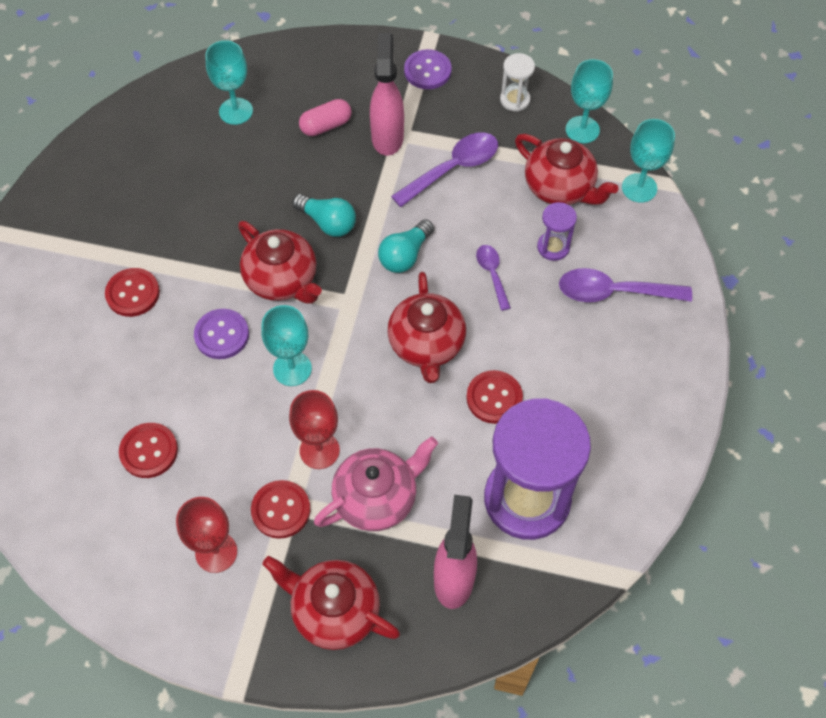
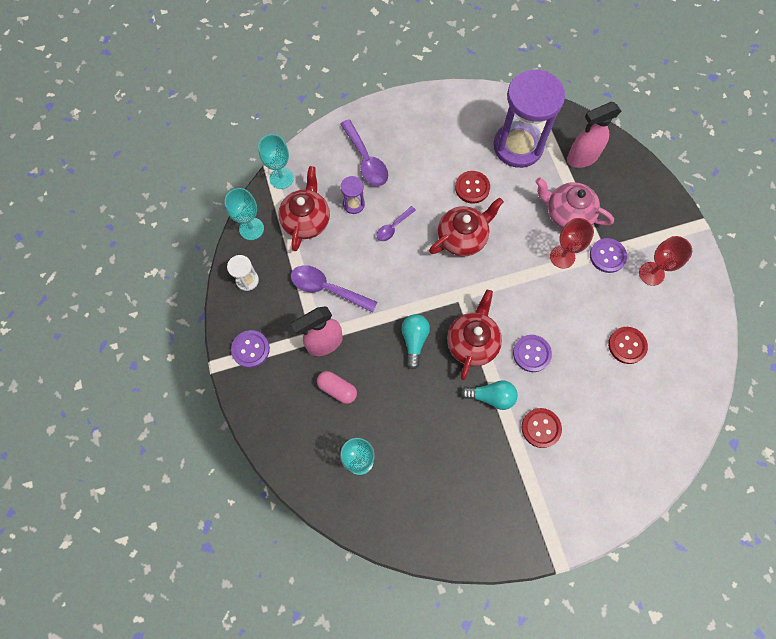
camera: 120 degrees left, 10 degrees up
(281, 510) = (607, 256): red button -> purple button
(292, 368) = (525, 300): turquoise goblet -> none
(334, 610) = (636, 201): red teapot -> none
(405, 255) = (410, 281): turquoise light bulb -> turquoise light bulb (491, 396)

